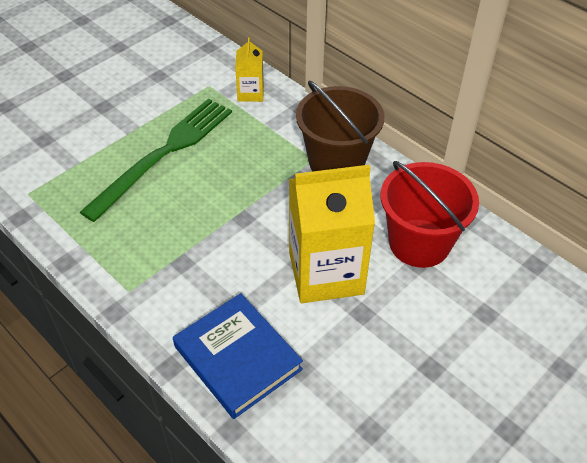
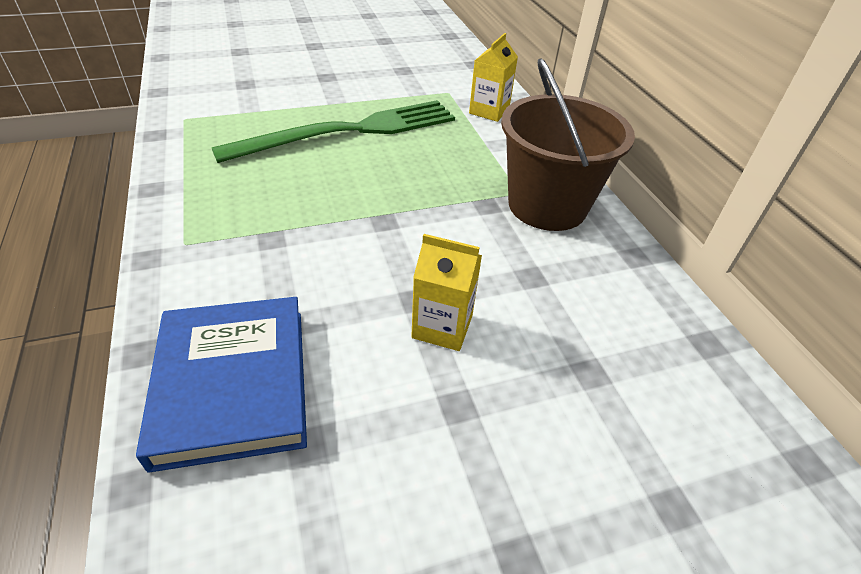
camera: 25 degrees right, 5 degrees down
(326, 273) = (442, 326): yellow carton -> yellow carton, size x0.48
(419, 243) = (610, 345): red bucket -> none

